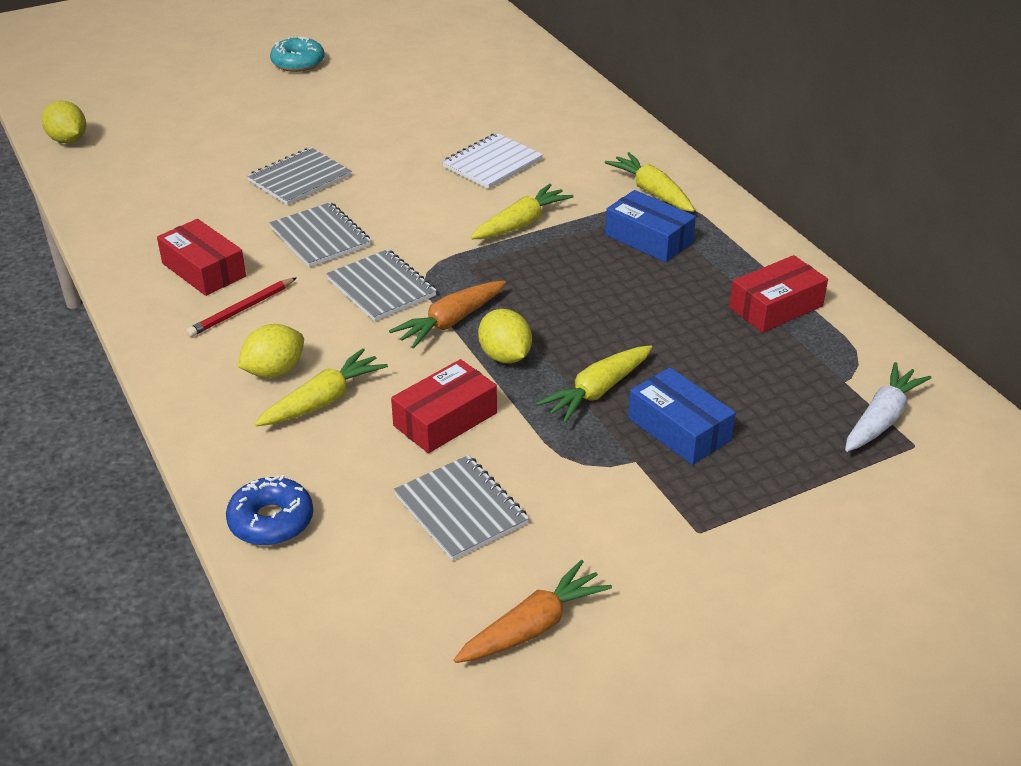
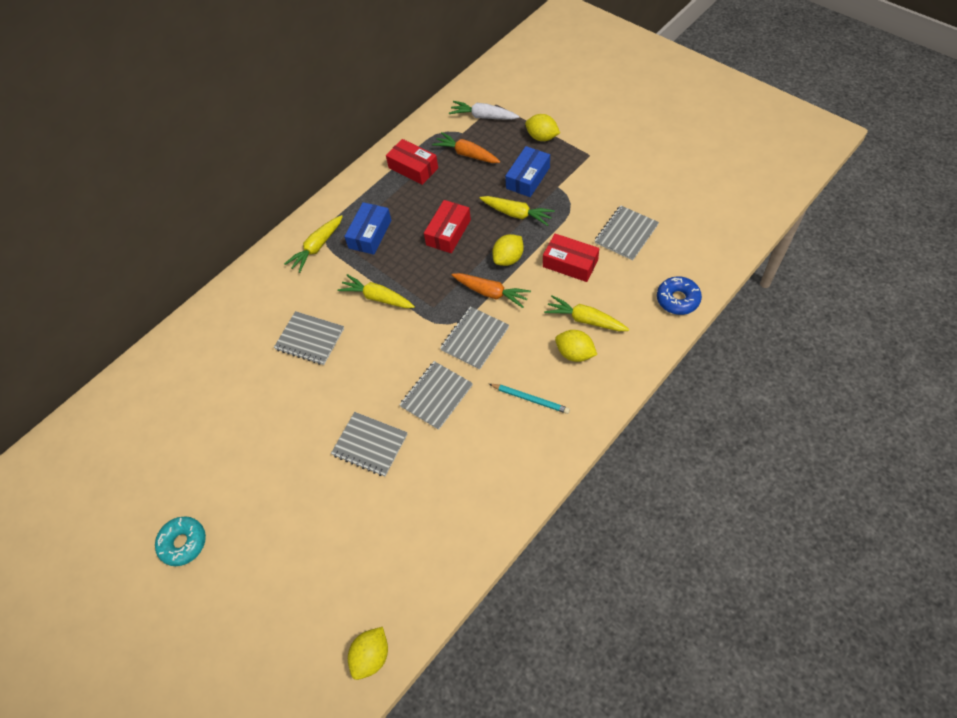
camera: 105 degrees left, 20 degrees up
(203, 270) = (501, 443): red box -> red box (448, 232)
(242, 310) = (530, 399): red pencil -> turquoise pencil
(492, 163) = (310, 339): white notebook -> grey notebook
(533, 627) = (673, 187): orange carrot -> orange carrot (467, 154)
(784, 480) = (542, 137): none -> yellow lemon

